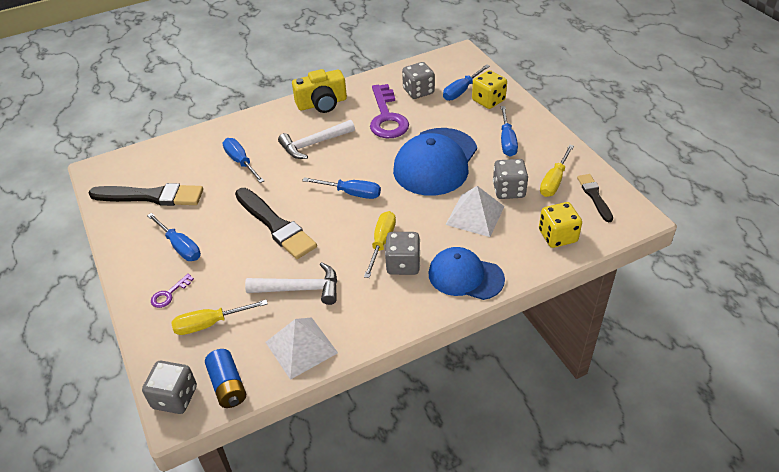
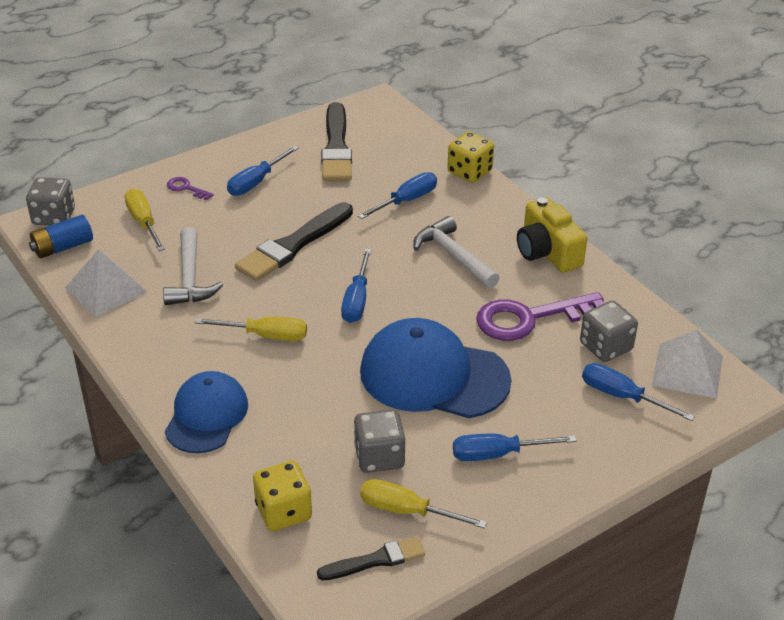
camera: 80 degrees right, 5 degrees down
(403, 264) = (228, 357): grey dice -> none
(475, 215) = (322, 421): white pyramid -> white pyramid (687, 370)
(488, 100) = (603, 430): yellow dice -> yellow dice (469, 172)

